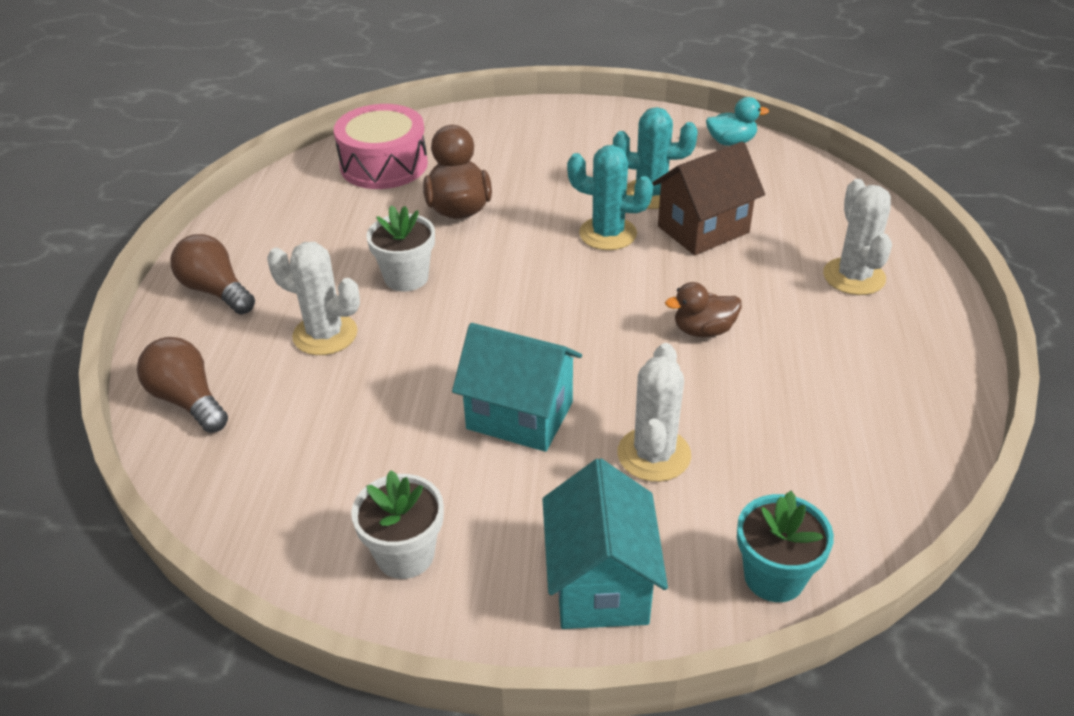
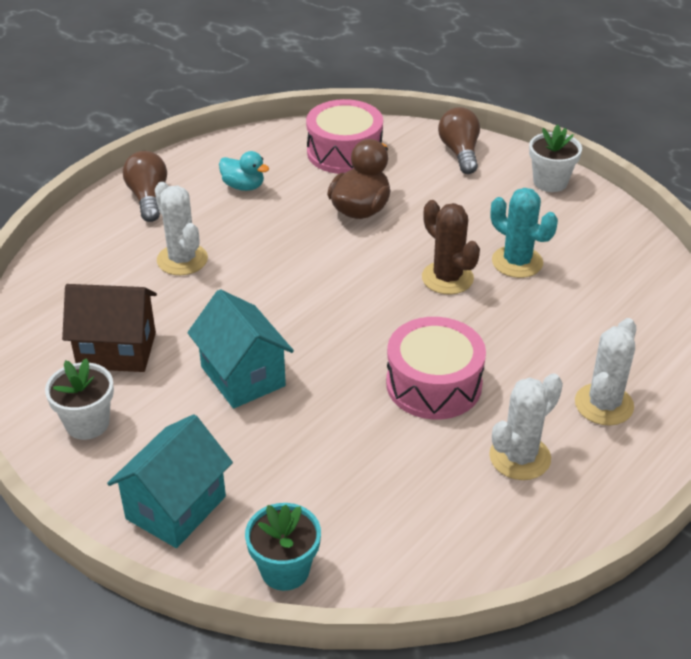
camera: 35 degrees right, 0 degrees up
(188, 400) = (65, 263): brown light bulb -> brown light bulb (460, 152)
(406, 277) = (272, 244): white flower pot -> white flower pot (550, 182)
(607, 234) = (447, 278): turquoise cactus -> brown cactus
(654, 454) = (299, 449): white cactus -> white cactus (519, 457)
(703, 229) = (525, 309): brown house -> brown house (117, 350)
(703, 330) = (434, 384): brown duck -> pink drum
(731, 142) = (637, 248): turquoise duck -> turquoise duck (243, 186)

